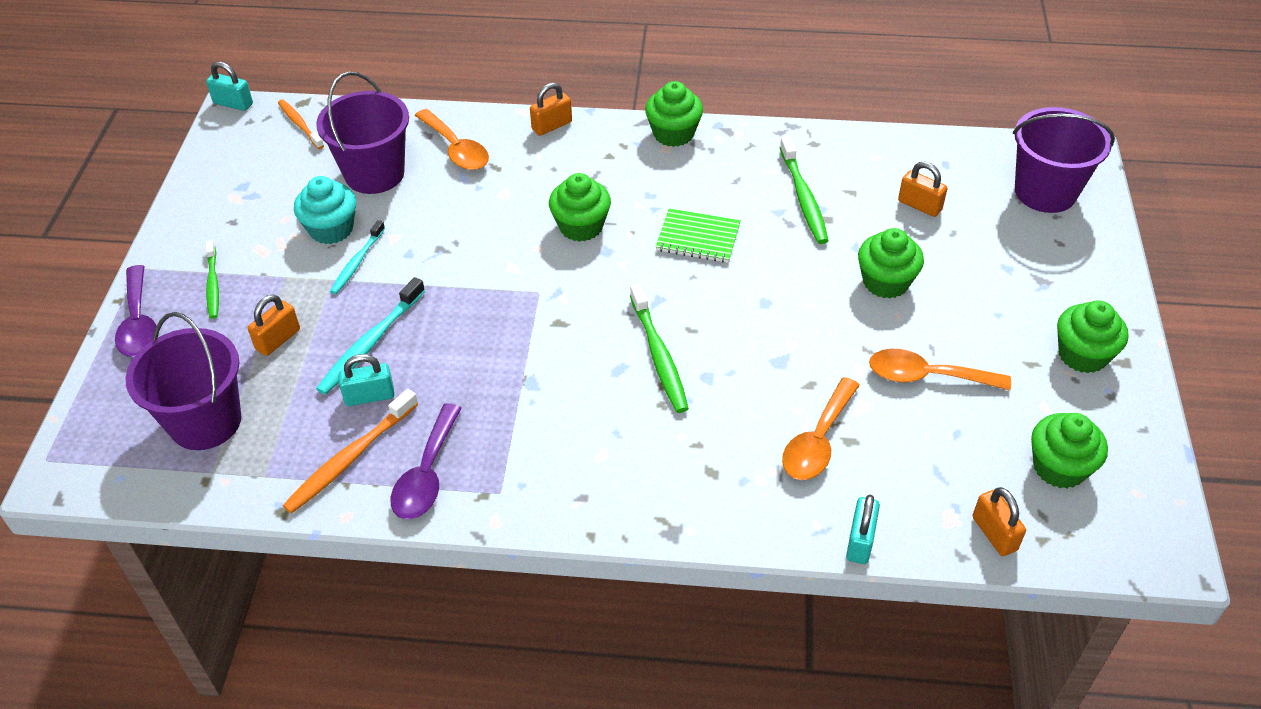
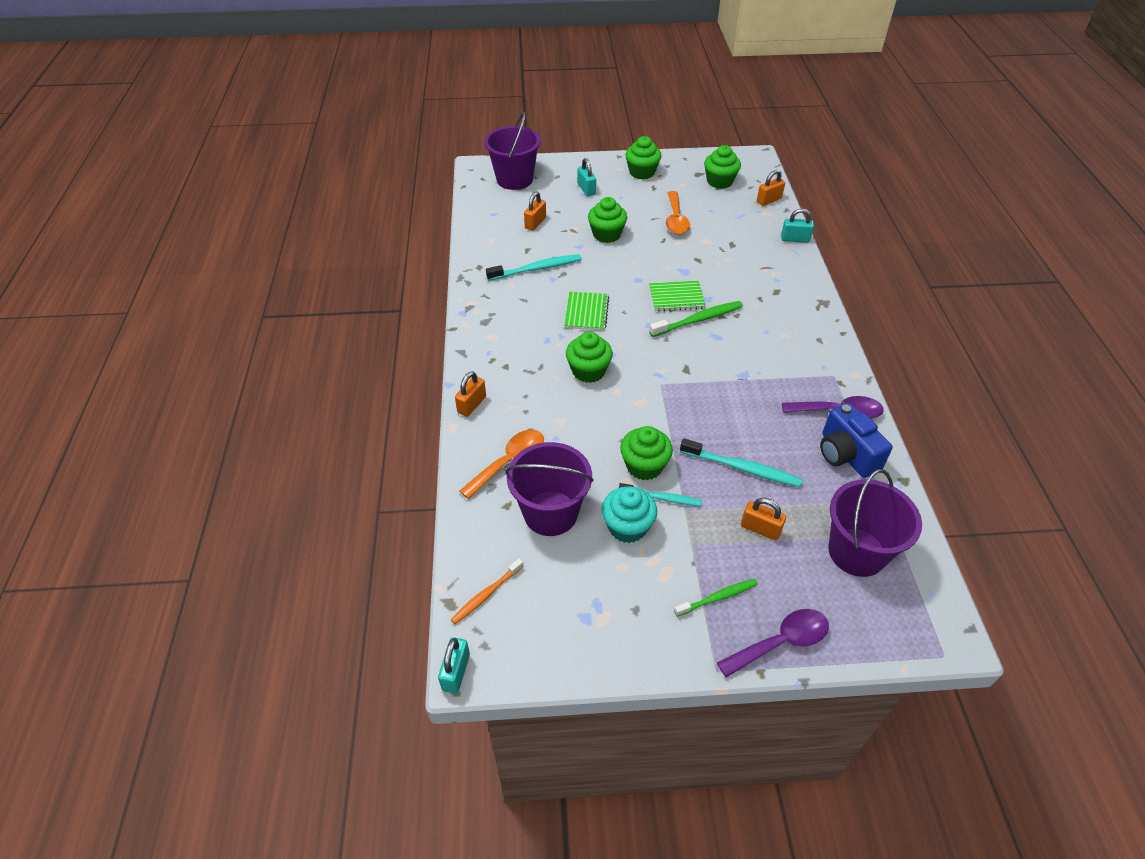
camera: 100 degrees left, 0 degrees up
(350, 458) = (846, 454): orange toothbrush -> blue camera
(369, 396) = (790, 457): turquoise padlock -> turquoise padlock (586, 189)
(552, 126) = (471, 405): orange padlock -> orange padlock turned 75 degrees clockwise
(673, 134) = (475, 334): green cupcake -> green cupcake (644, 466)
(715, 339) = (676, 297): none -> green notebook
(803, 197) = (536, 269): green toothbrush -> turquoise toothbrush
(818, 440) = (737, 255): orange spoon -> none

